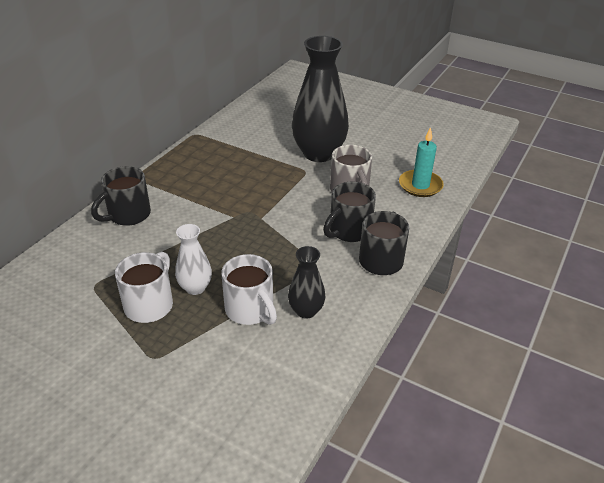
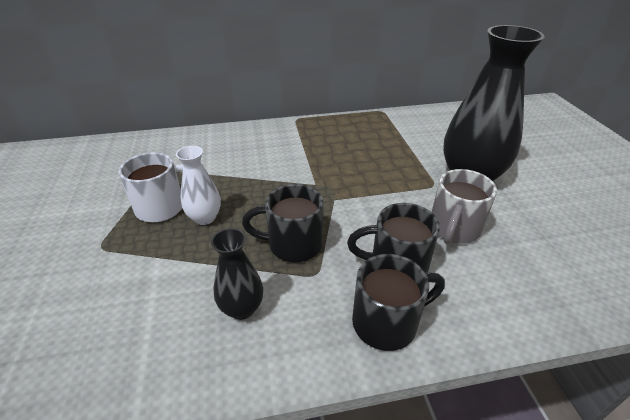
camera: 50 degrees right, 0 degrees up
(128, 215) = (252, 140): black mug -> black mug (293, 244)
(250, 310) = (207, 267): white mug -> none
(420, 185) = (554, 277): turquoise candle -> none

